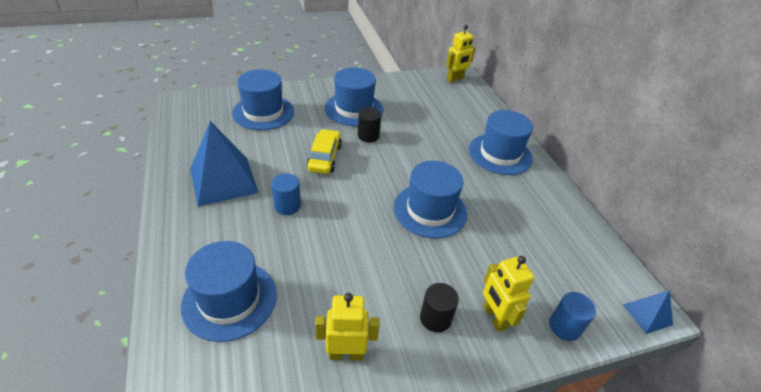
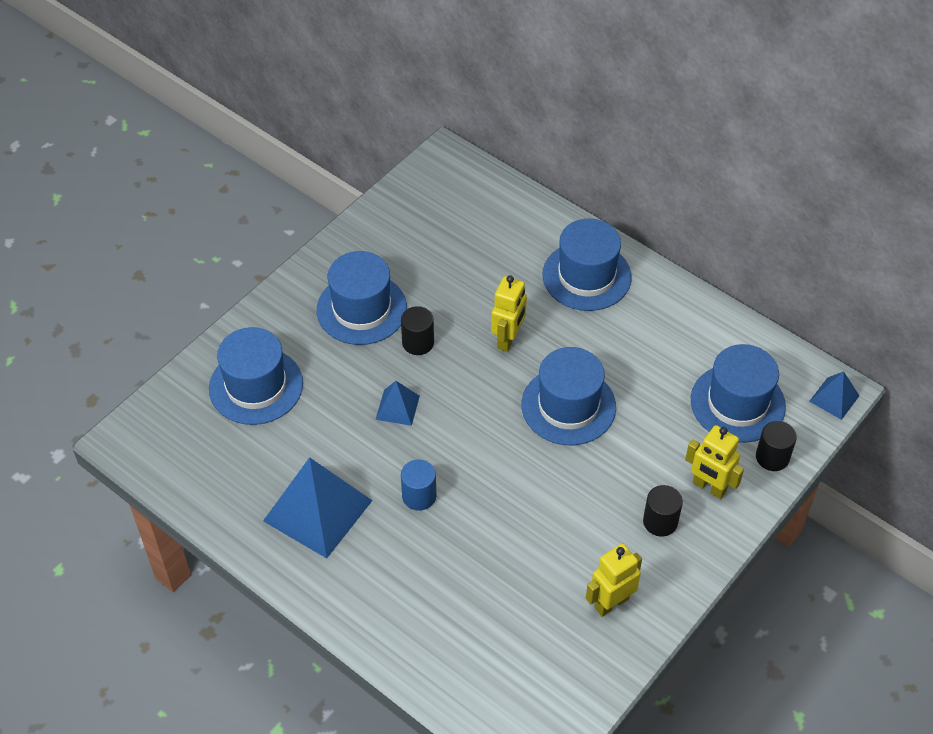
camera: 30 degrees left, 10 degrees up
(229, 299) = (466, 626): blue hat -> blue hat (737, 403)
(325, 157) = (397, 407): yellow car -> blue pyramid
(455, 79) = (443, 171): yellow robot -> yellow robot (508, 339)
(564, 327) = (772, 457): blue cylinder -> black cylinder

